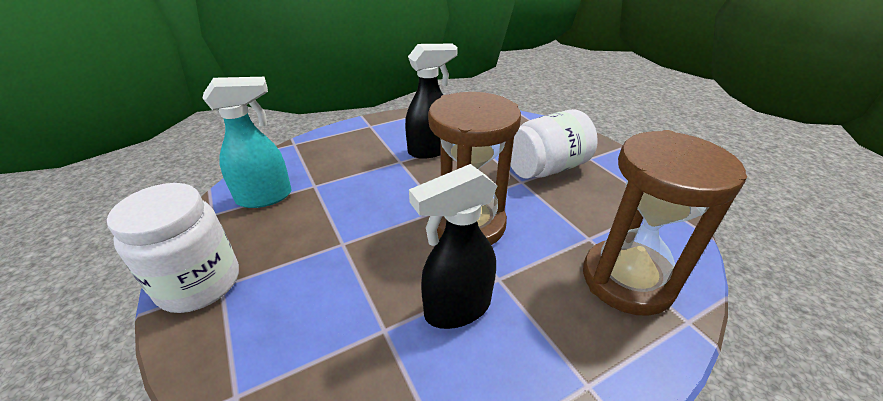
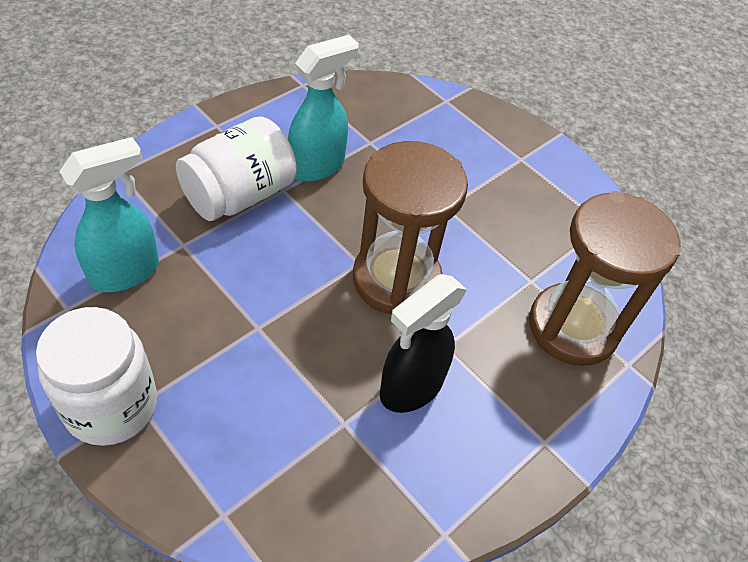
camera: 20 degrees left, 15 degrees up
(430, 150) = (318, 166): black spray bottle -> turquoise spray bottle
(546, 168) = (471, 182): white jar -> white jar (239, 195)

